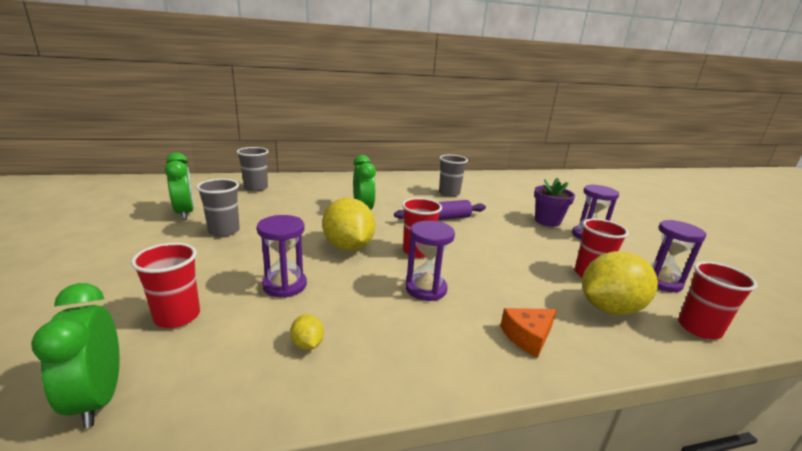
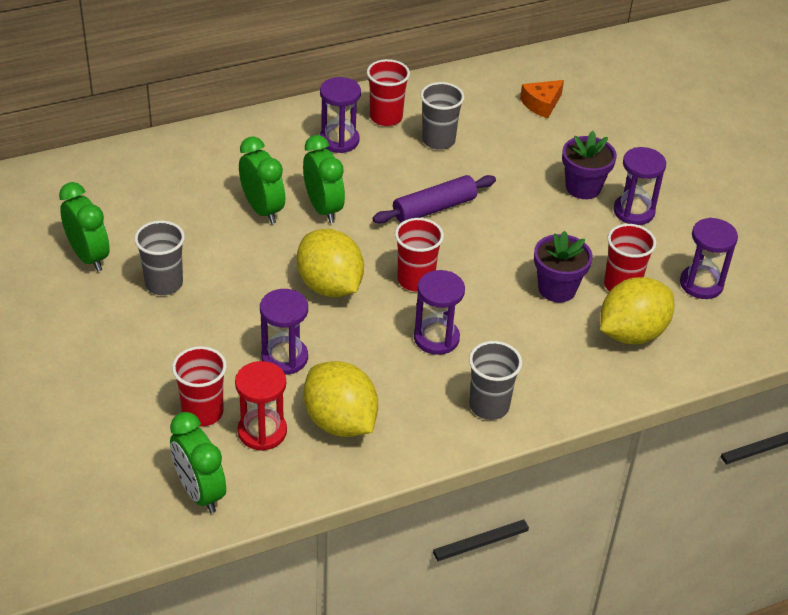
camera: 10 degrees left, 20 degrees up
(221, 342) = (262, 431): none -> red hourglass
(256, 188) = (145, 180): grey cup -> grey cup (489, 406)
(307, 344) = (340, 422): yellow lemon -> yellow lemon, size x2.35
(321, 207) = (262, 210): none -> green clock
(386, 187) = (339, 140): none -> purple hourglass
(527, 337) = (543, 382): orange cheese -> orange cheese (541, 104)
(534, 270) = (557, 289): none -> purple flower pot
(699, 328) = (716, 345): red cup -> red cup (386, 117)

